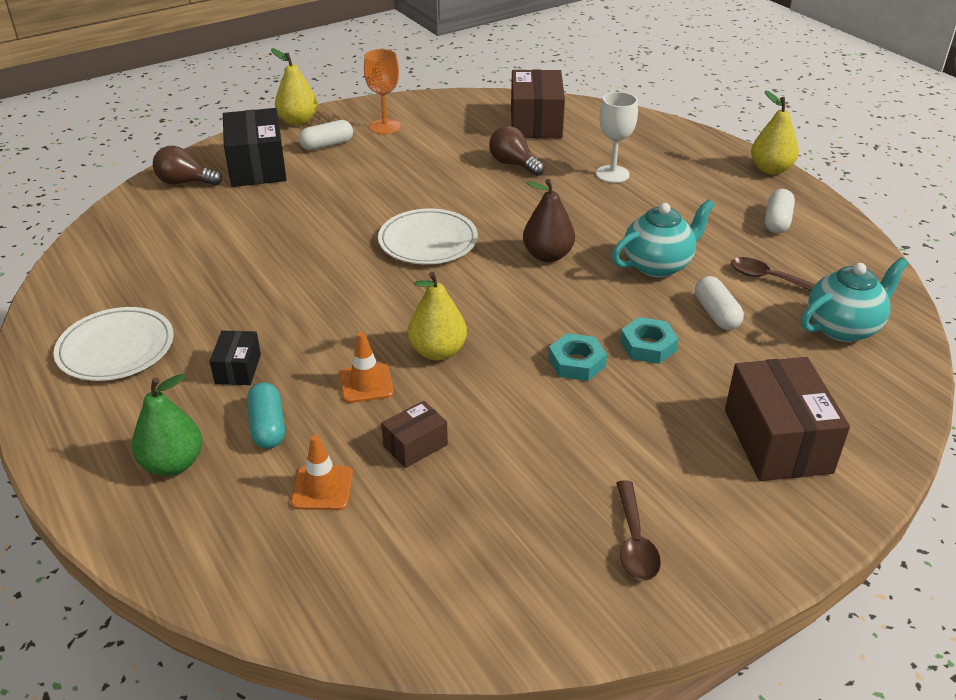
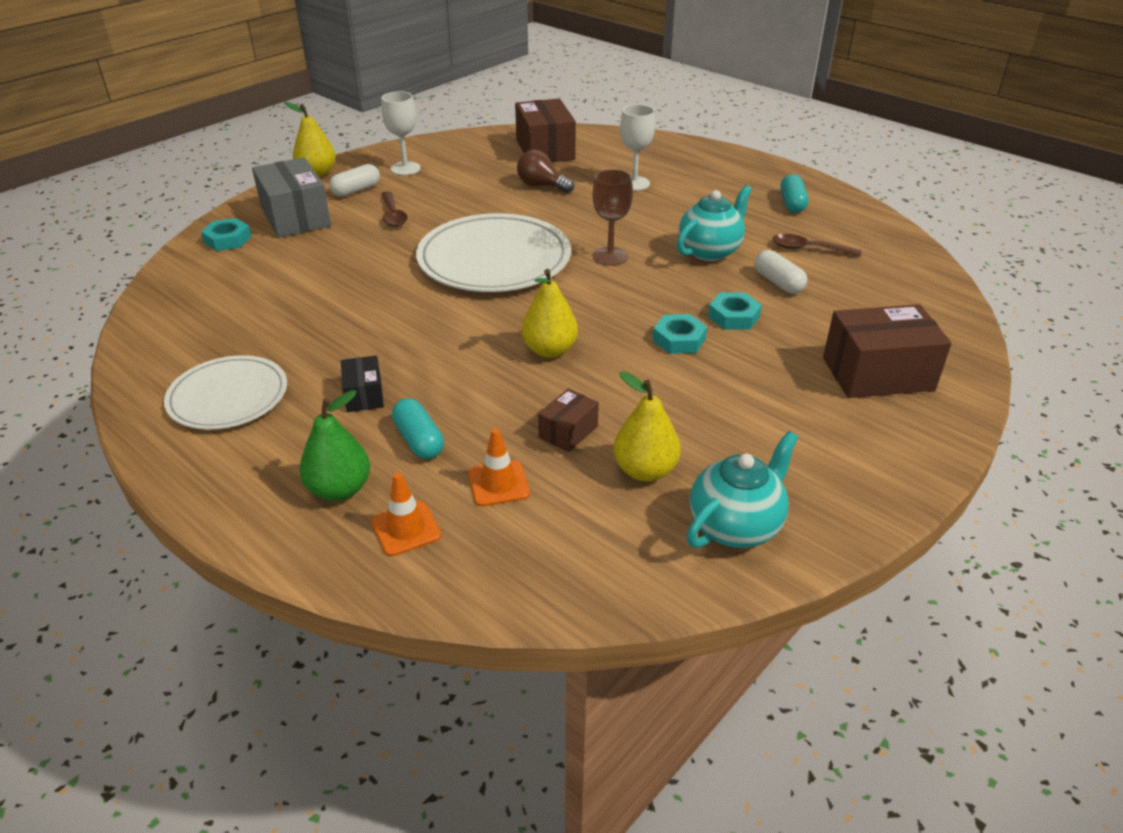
camera: 15 degrees left, 0 degrees up
(185, 182) = (227, 240): brown light bulb -> turquoise nut
(257, 166) = (295, 217): black box -> grey box
(366, 383) = (496, 387): orange traffic cone -> orange traffic cone (406, 529)
(385, 127) = (405, 168): orange goblet -> white goblet
(428, 241) = (494, 259): white plate -> white plate, size x1.61
(548, 255) = (610, 256): brown pear -> brown goblet
(634, 541) = (800, 474): brown spoon -> brown spoon (393, 215)
(770, 169) = (766, 164): yellow pear -> yellow pear (645, 470)
(777, 221) = (792, 203): white capsule -> turquoise capsule
(777, 441) = (877, 373): brown box -> brown box turned 75 degrees counterclockwise
(843, 328) = (886, 278): turquoise teapot -> turquoise teapot (736, 526)

